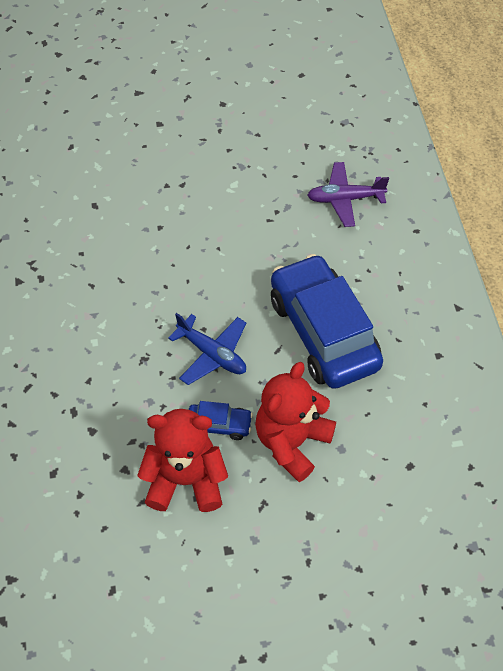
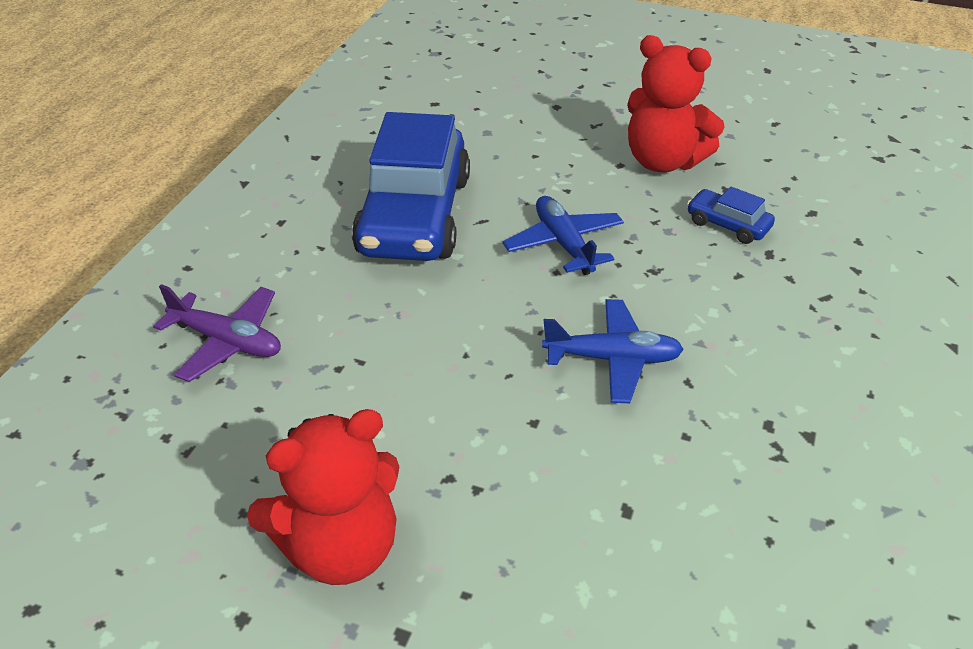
camera: 150 degrees left, 15 degrees down
(138, 280) = (612, 359): none -> blue plane
(219, 425) = (599, 186): blue car -> blue car (728, 225)
(292, 442) = (532, 150): red teddy bear -> red teddy bear (340, 548)

